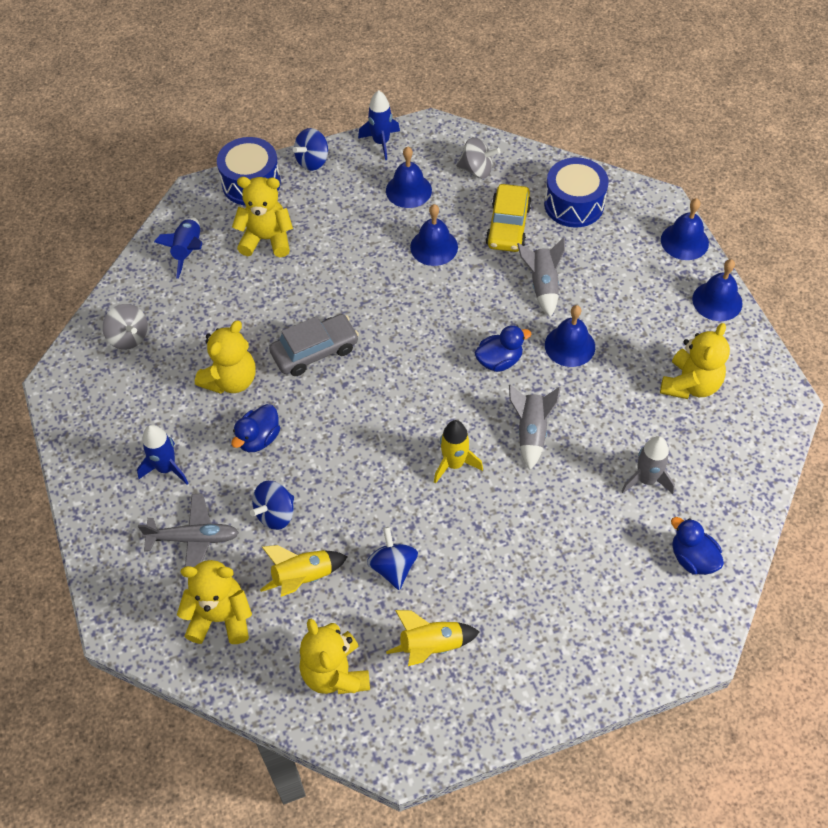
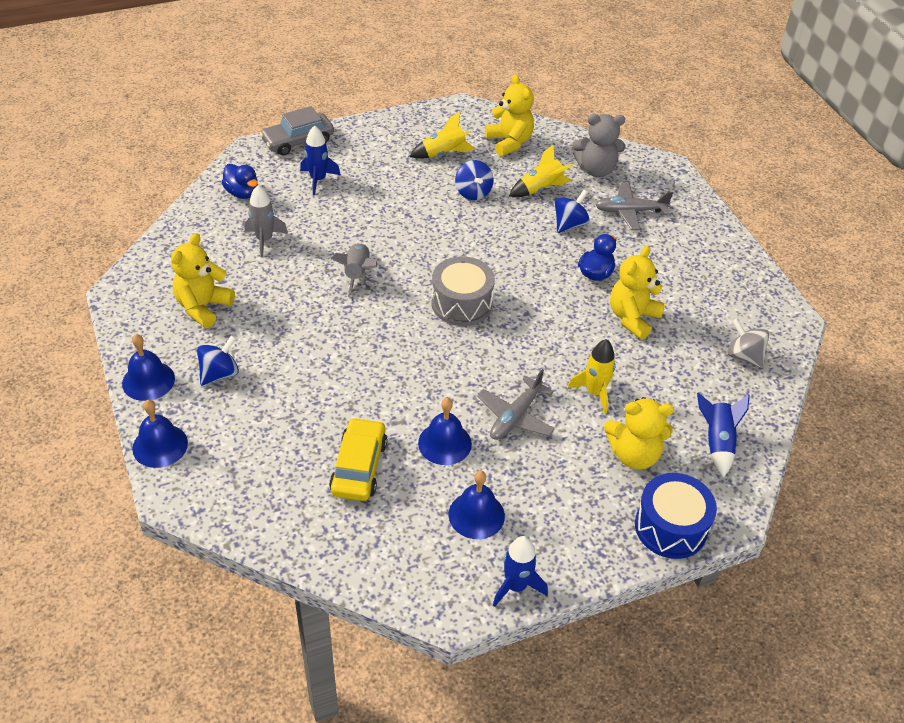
camera: 175 degrees right, 10 degrees down
(166, 468) = (668, 254): blue rocket -> blue rocket (318, 180)
(220, 617) = (596, 169): yellow teddy bear -> grey teddy bear
(312, 161) = (601, 558): blue spinning top -> blue spinning top (219, 373)
(315, 351) = (559, 341): grey car -> grey car (298, 141)
(368, 271) = (515, 416): none -> grey plane
(414, 394) = (461, 303): none -> grey drum
(454, 464) = (425, 253): yellow rocket -> yellow rocket (595, 392)
(476, 170) = (391, 542): grey spinning top -> none
(499, 361) = (380, 329): blue duck -> none
(542, 285) = (328, 399): grey rocket -> none
(570, 346) = (310, 341): blue bell -> none
(574, 204) = (277, 493): blue drum -> none

